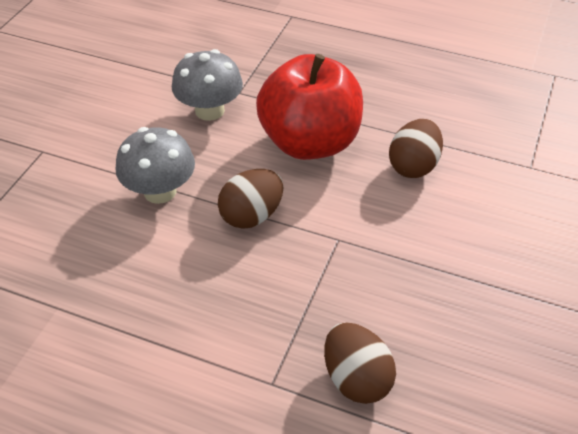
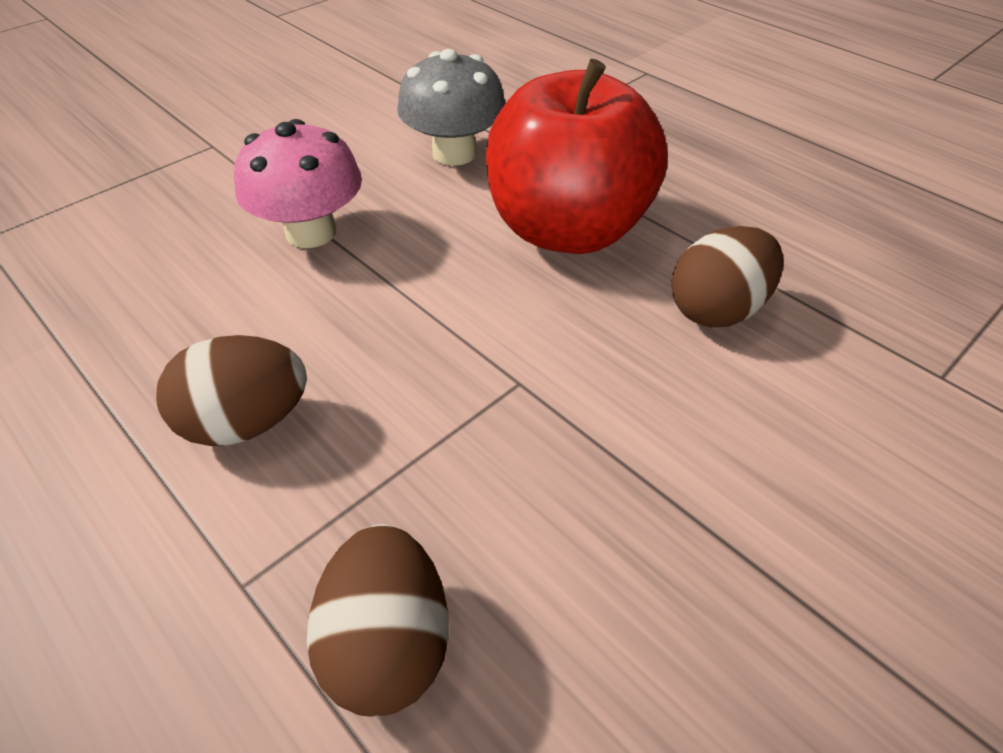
camera: 25 degrees right, 0 degrees up
(160, 191) = (311, 232): grey mushroom -> pink mushroom
(252, 216) = (410, 303): brown egg -> brown egg (247, 422)

